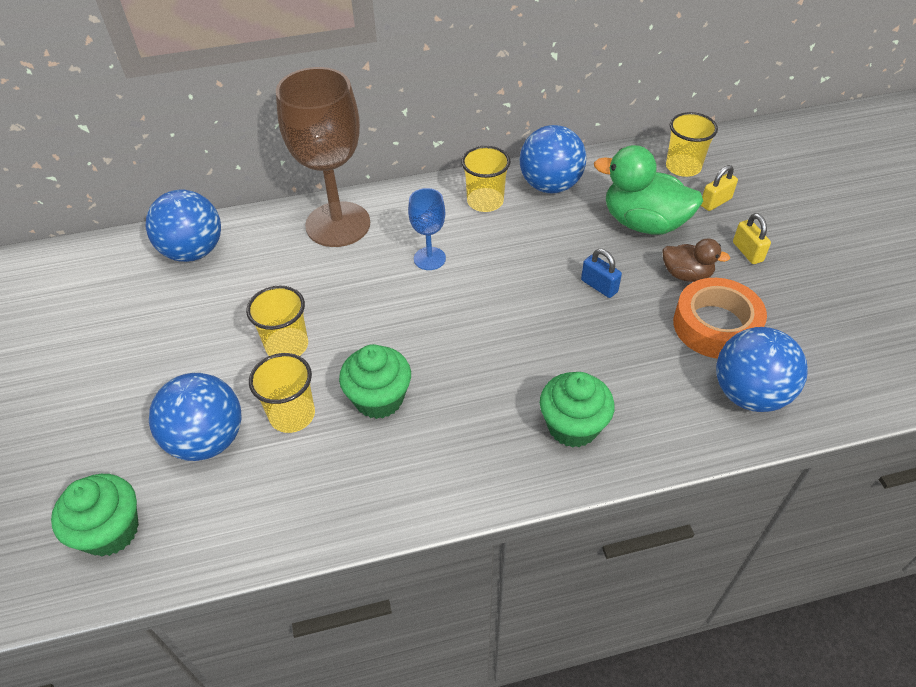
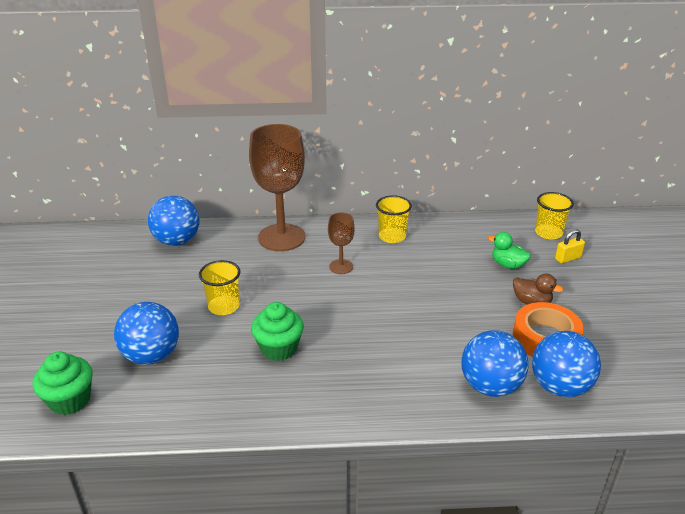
camera: 10 degrees right, 15 degrees down
(292, 415) = (214, 349): yellow cup -> none
(429, 258) = (341, 267): blue goblet -> brown goblet
(550, 185) = (443, 232): blue ball -> blue ball (490, 386)
(572, 426) = (416, 387): green cupcake -> none
(599, 286) = (462, 300): blue padlock -> none
(643, 223) = (507, 265): green duck -> green duck, size x0.55
(747, 252) = (584, 293): yellow padlock -> none

